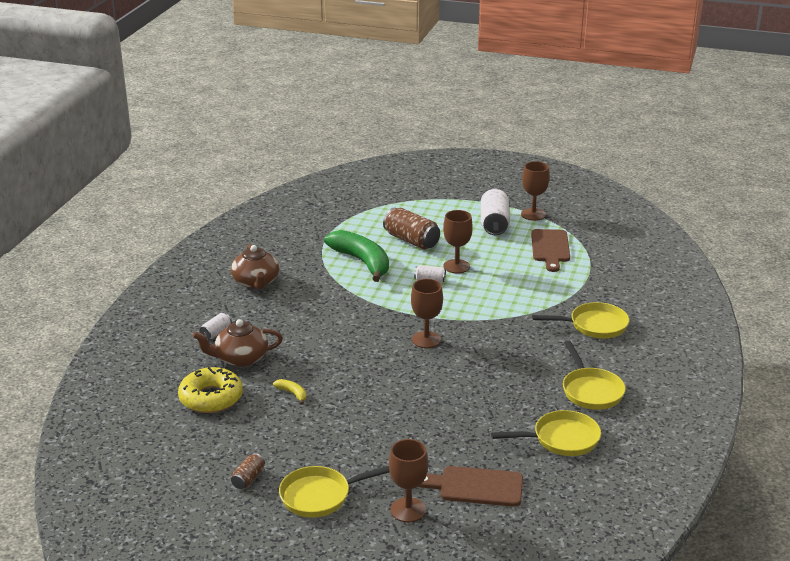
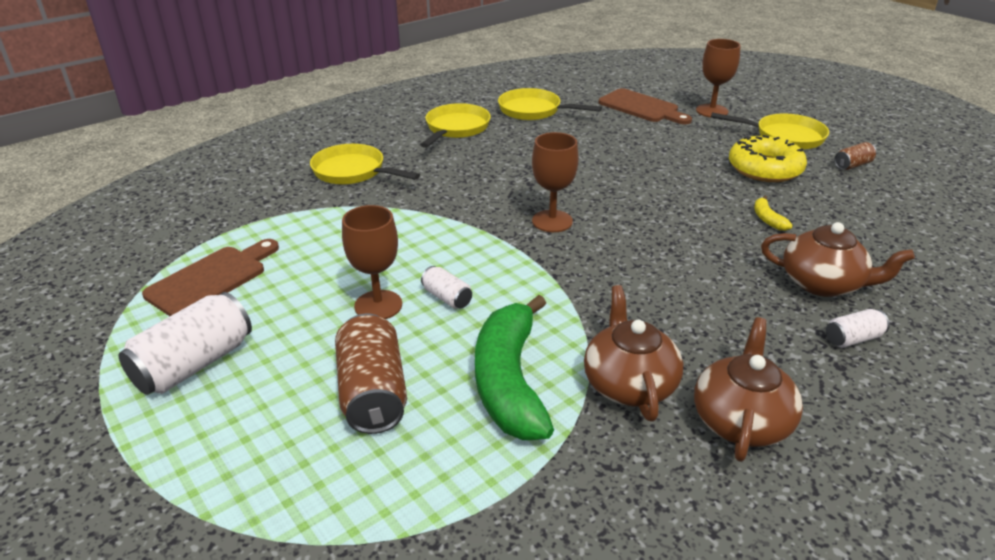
camera: 145 degrees left, 5 degrees up
(211, 398) = (880, 248): yellow donut -> yellow donut (764, 169)
(311, 278) = (629, 383): none -> brown teapot
(533, 214) = (107, 355): brown goblet -> none

